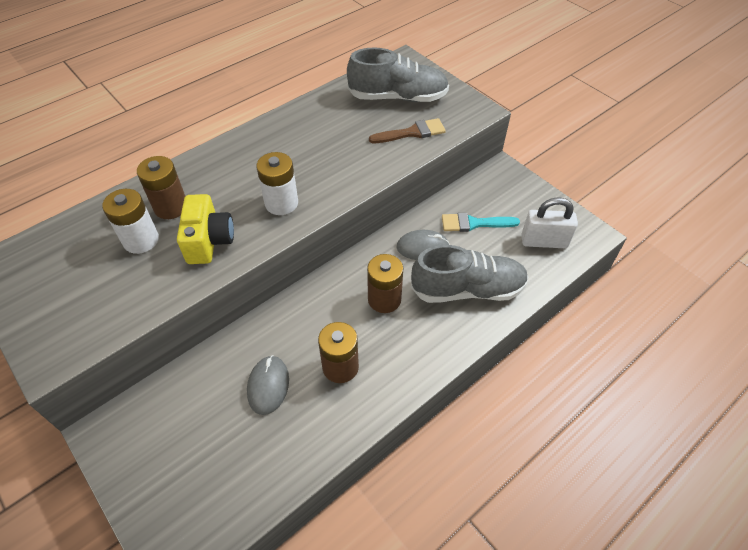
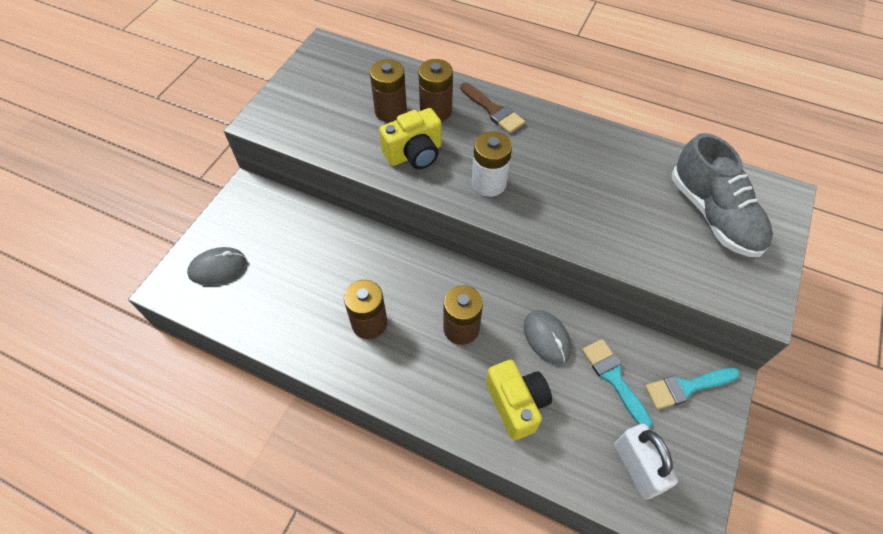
camera: 65 degrees right, 5 degrees up
(141, 240) = (390, 111): white battery -> brown battery
(268, 386) = (327, 276): grey mouse -> grey mouse (217, 267)
(412, 133) = (666, 250): brown brush -> brown brush (493, 110)
(468, 290) = (516, 404): grey shoe -> yellow camera
(499, 189) = (686, 387): none -> turquoise brush

